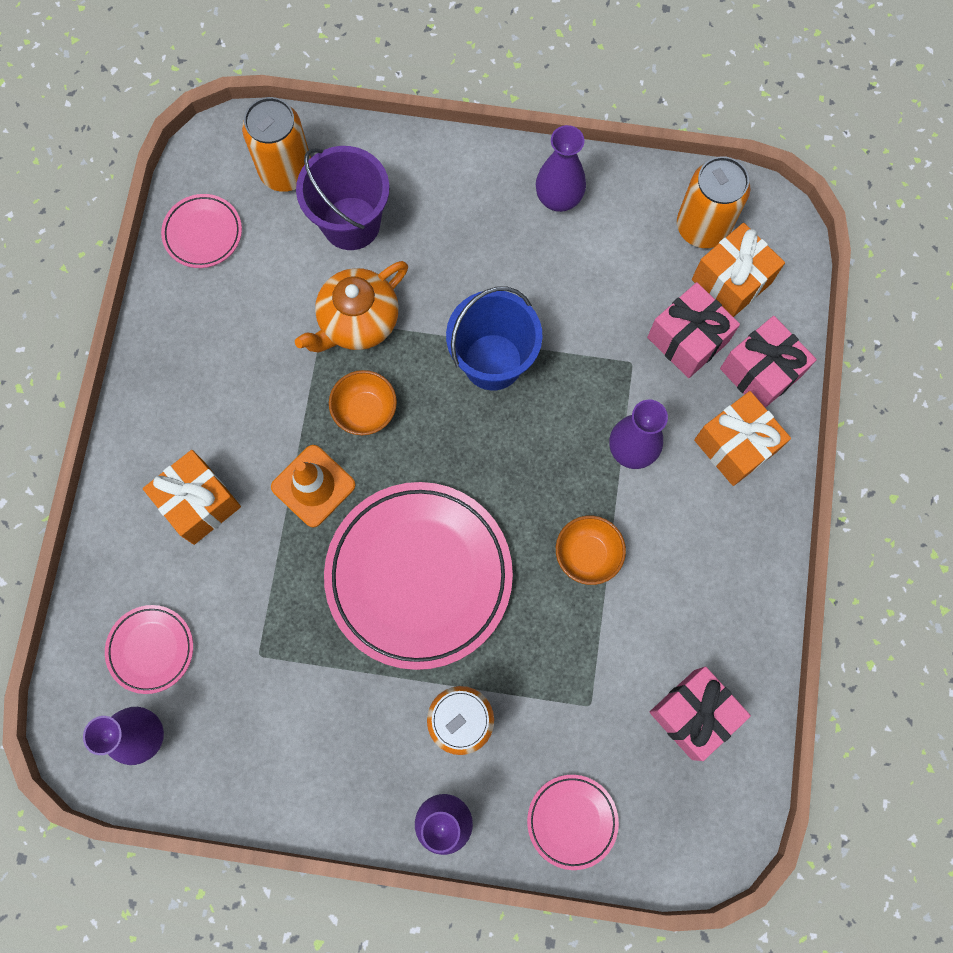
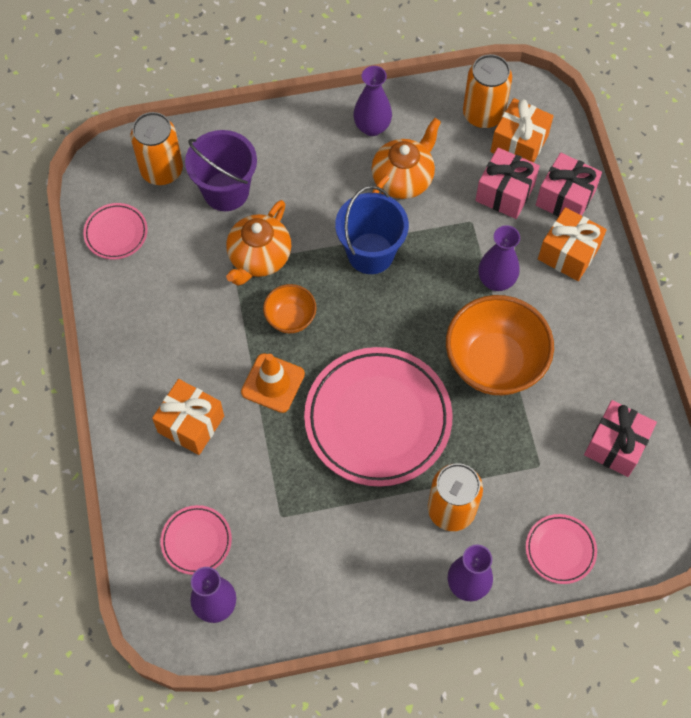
camera: 20 degrees left, 10 degrees down
(570, 279) = (403, 179): none -> orange teapot
(587, 555) = (494, 363): orange bowl -> orange bowl, size x1.97

